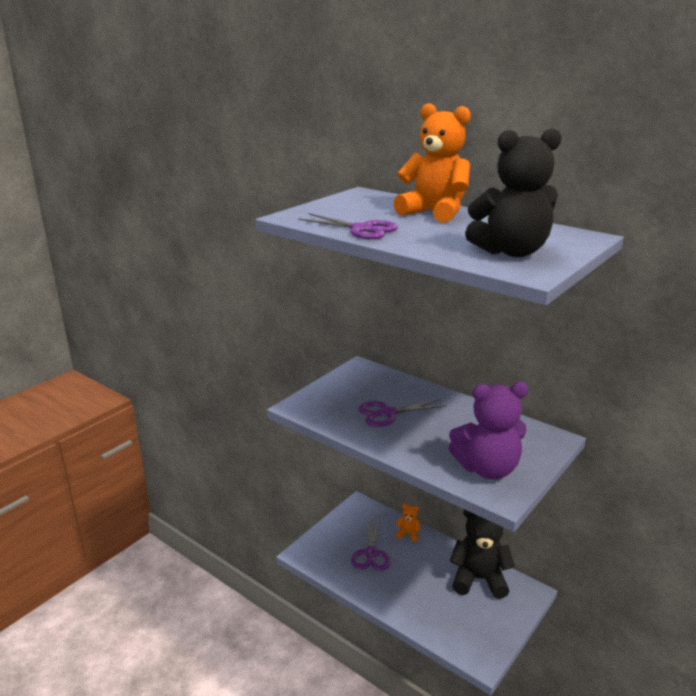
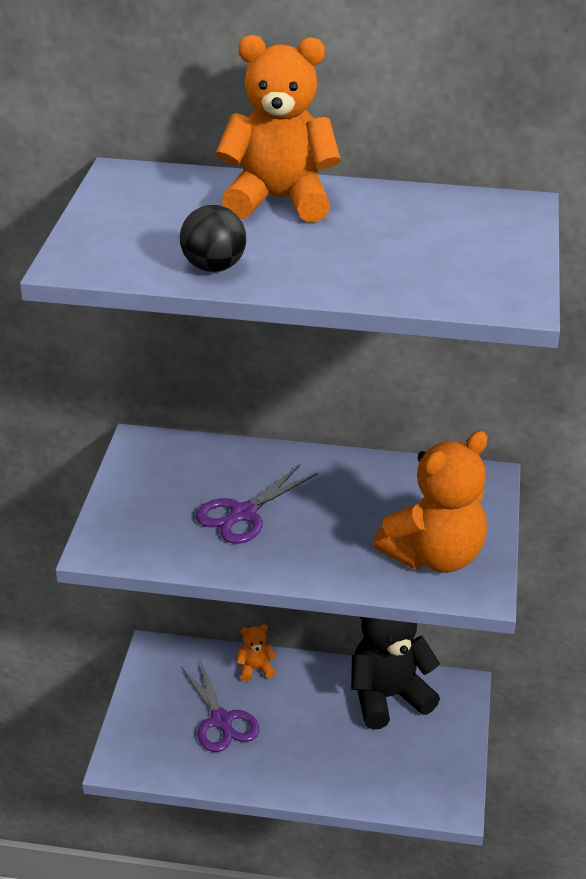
camera: 30 degrees left, 10 degrees up
(361, 229) = (213, 267): purple scissors -> black ball
(487, 469) = (434, 556): purple teddy bear -> orange teddy bear
(511, 252) = (456, 264): black teddy bear -> none

